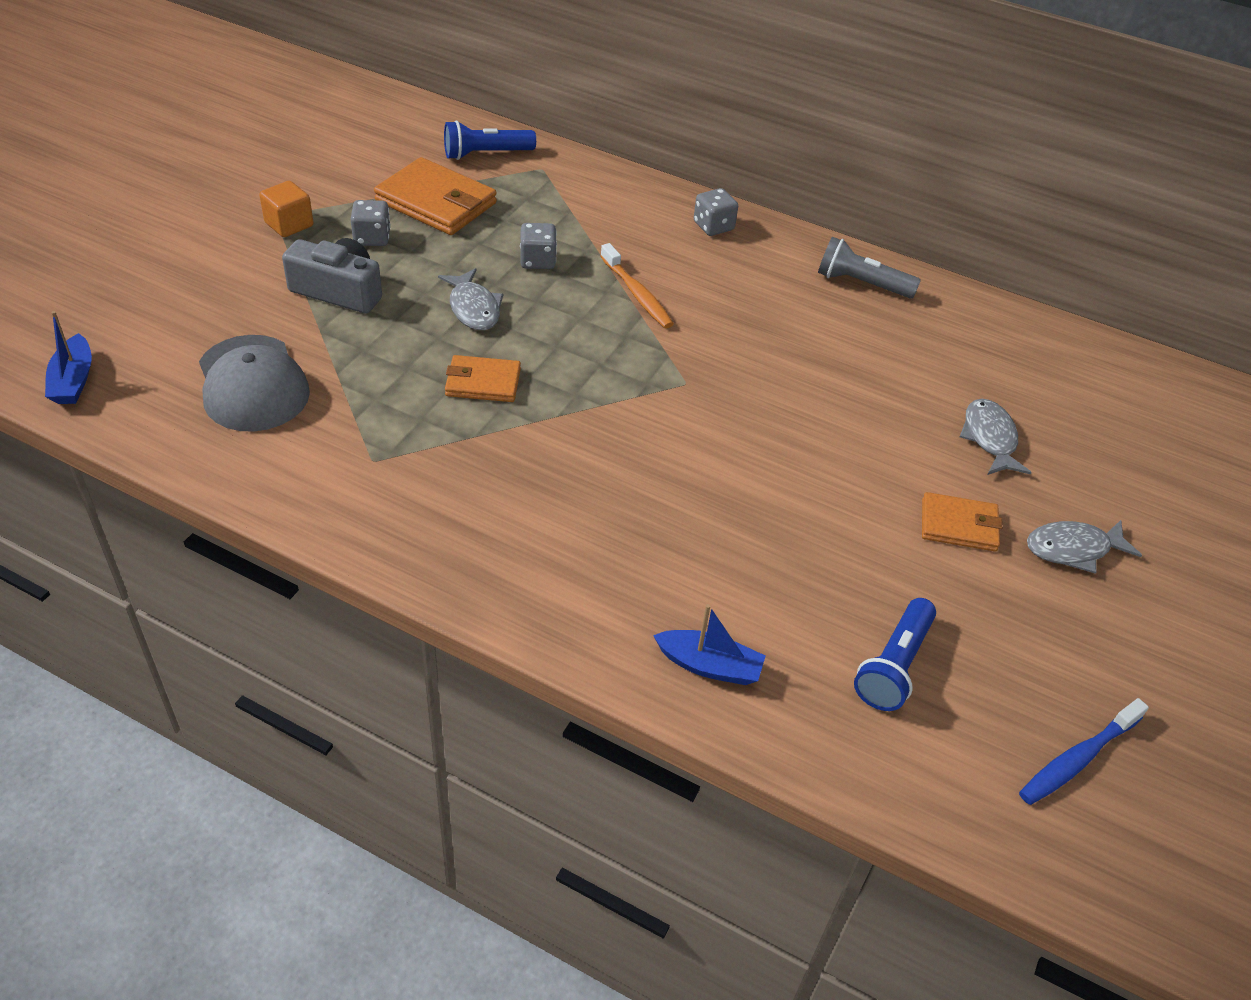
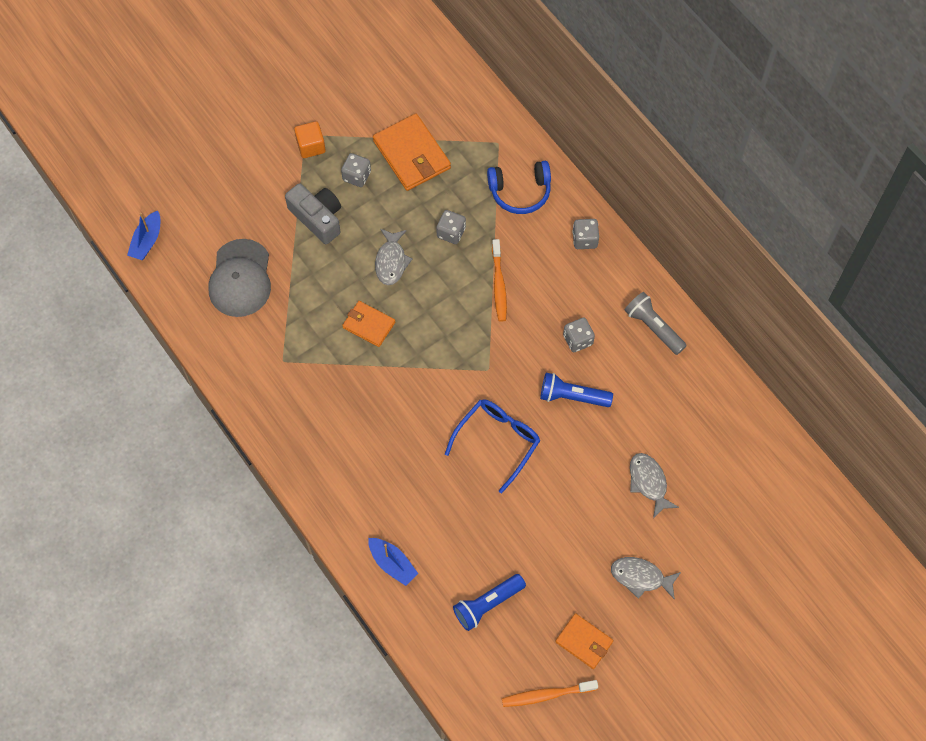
camera: 30 degrees right, 20 degrees up
(486, 154) = (467, 115): blue flashlight -> blue flashlight (572, 396)
(601, 204) = (520, 192): none -> blue headphones
(757, 457) = (497, 441): none -> blue glasses
(779, 320) = (577, 340): none -> grey dice
(959, 525) = (585, 534): orange wallet -> orange wallet (584, 642)
(989, 438) = (648, 482): grey fish -> grey fish turned 45 degrees counterclockwise
(1077, 759) = (546, 695): blue toothbrush -> orange toothbrush

